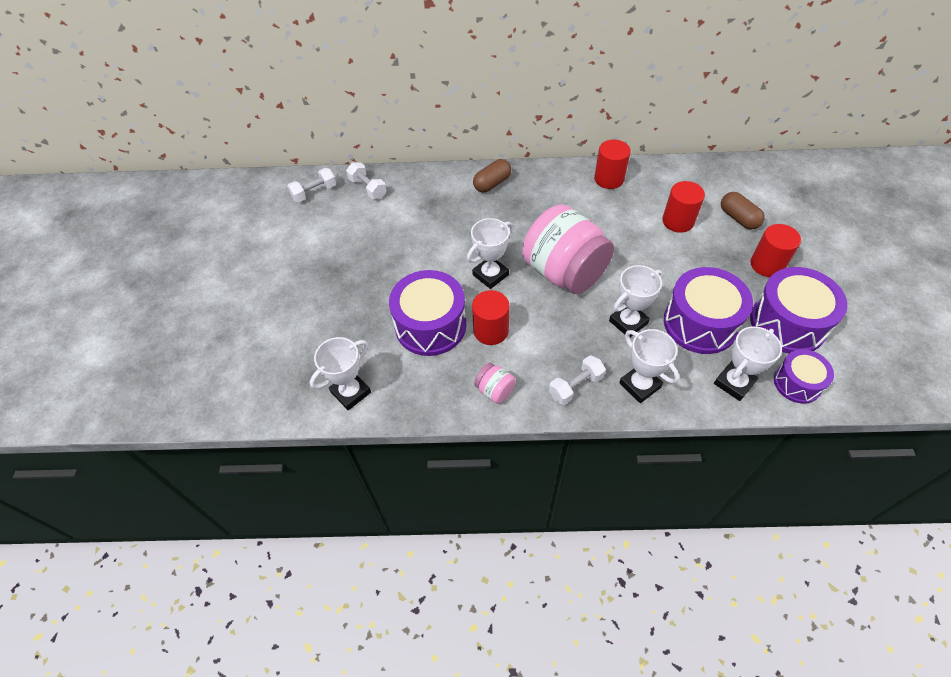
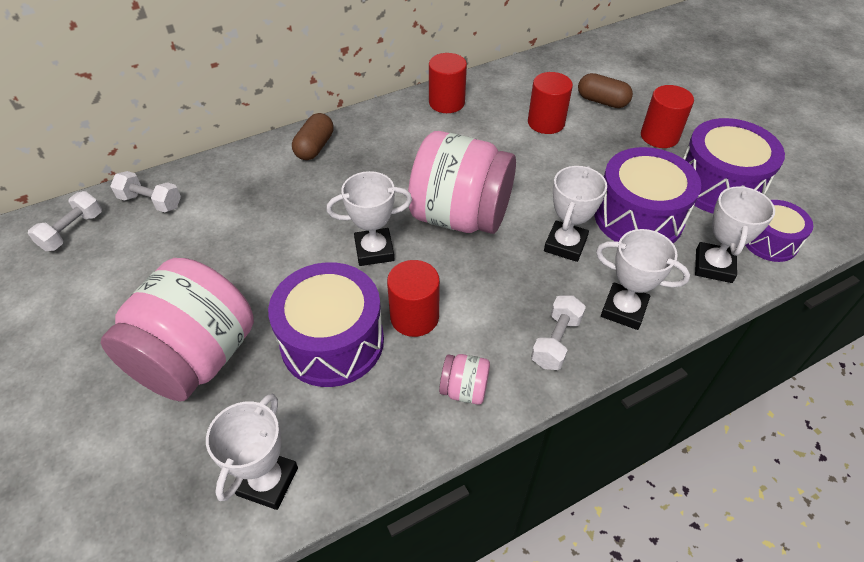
camera: 30 degrees left, 5 degrees down
(346, 303) = (196, 358): none -> pink jar
(490, 275) = (374, 250): white trophy -> white trophy turned 60 degrees clockwise

